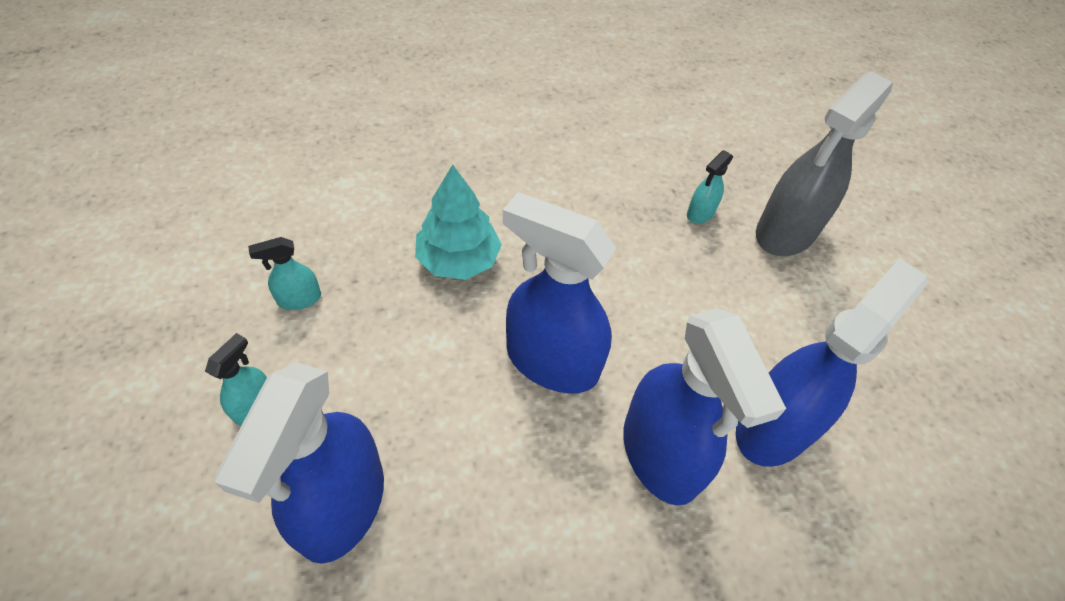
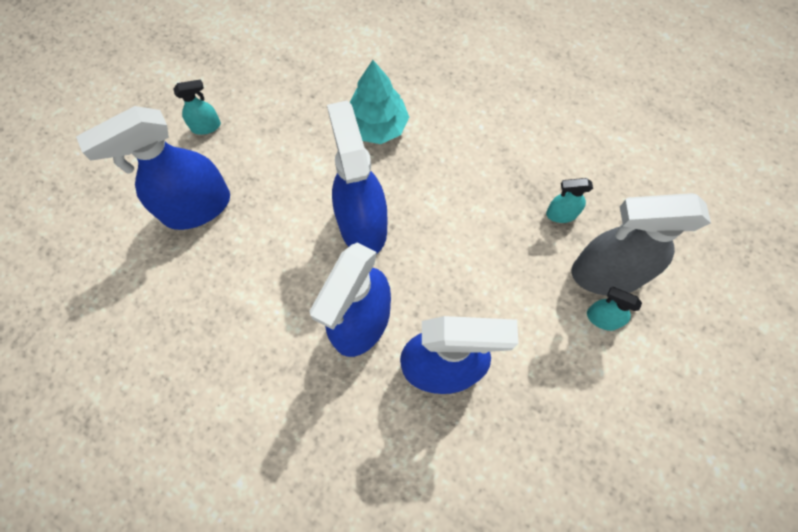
camera: 50 degrees right, 15 degrees up
(299, 299) = (276, 85): turquoise spray bottle -> turquoise spray bottle (602, 318)

